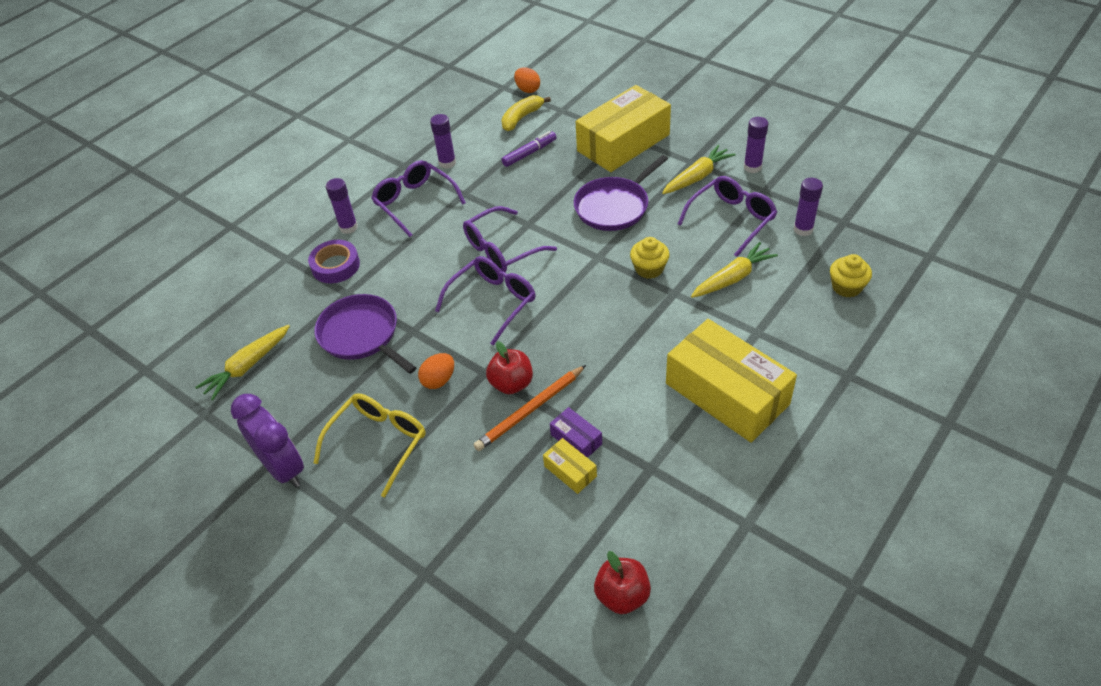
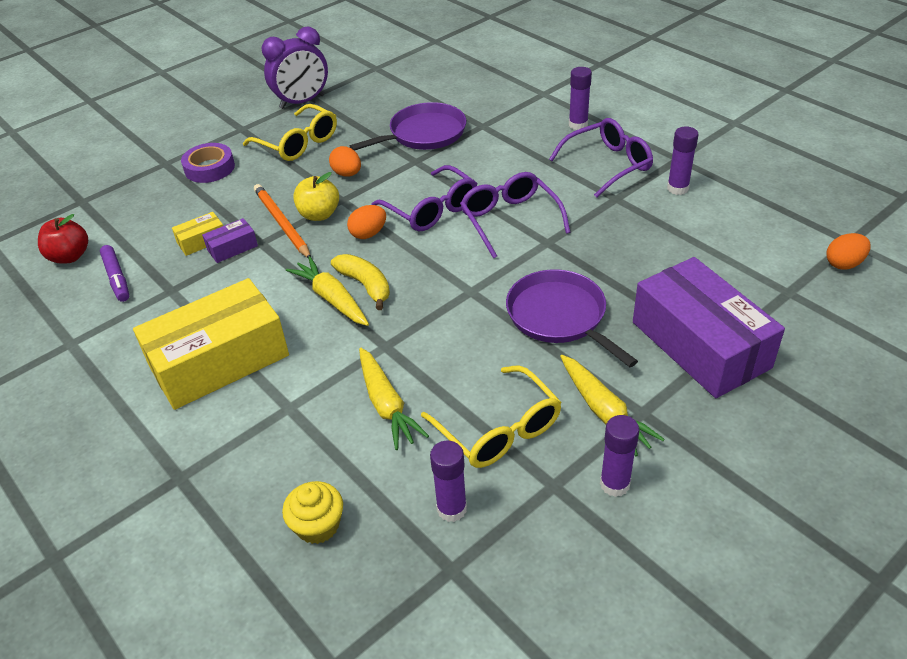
camera: 100 degrees right, 5 degrees down
(247, 366) = (415, 82): yellow carrot -> yellow carrot (332, 299)
(335, 266) = (522, 119): purple tape -> purple tape (209, 168)
(511, 384) = (319, 214): red apple -> yellow apple
(522, 118) = (770, 253): yellow banana -> yellow banana (365, 285)
(529, 153) = (687, 253): purple marker -> purple marker (117, 278)
(536, 338) = (368, 234): none -> orange egg
(623, 143) = (700, 344): yellow box -> purple box
(649, 269) = (434, 330): yellow cupcake -> none
(732, 219) = (499, 430): purple glasses -> yellow glasses

